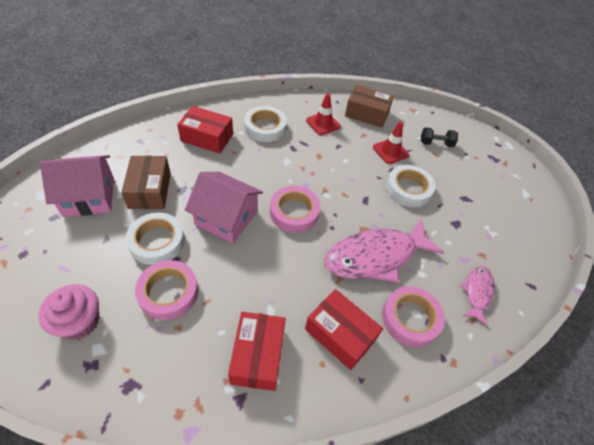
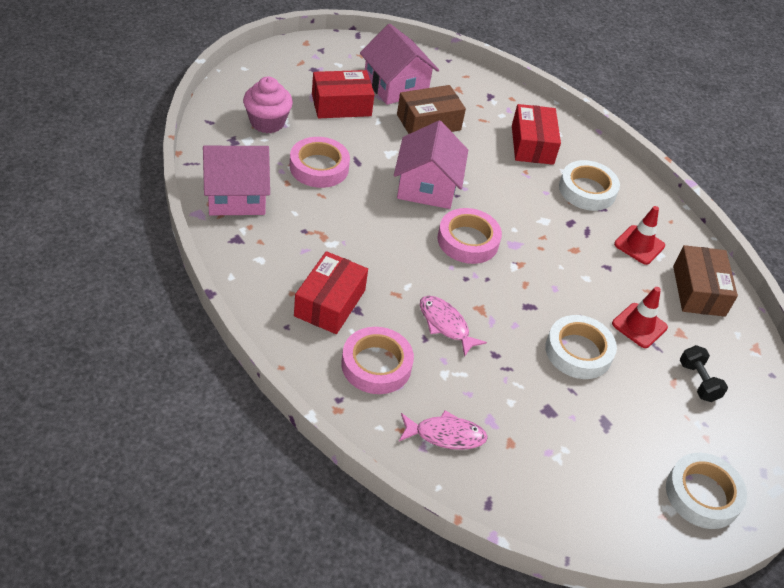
camera: 70 degrees right, 5 degrees down
(157, 241) = (370, 144): white tape -> white tape (702, 494)
(177, 383) = (236, 196): none -> pink house
(258, 356) = (281, 243): red box -> red box (341, 105)
(375, 256) = (445, 325): pink fish -> pink fish, size x0.52

